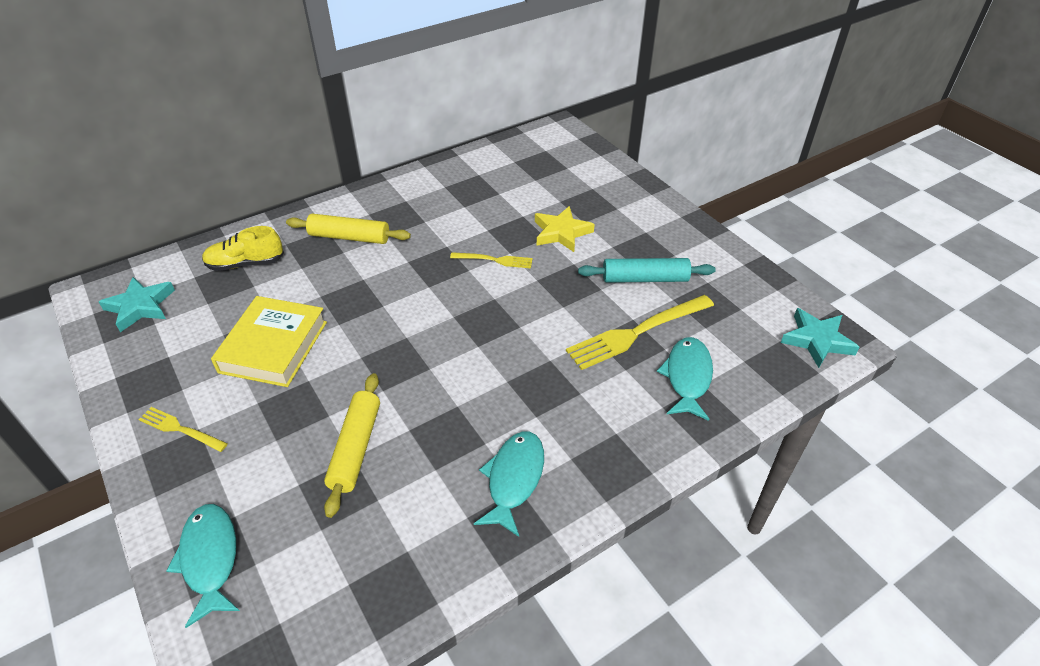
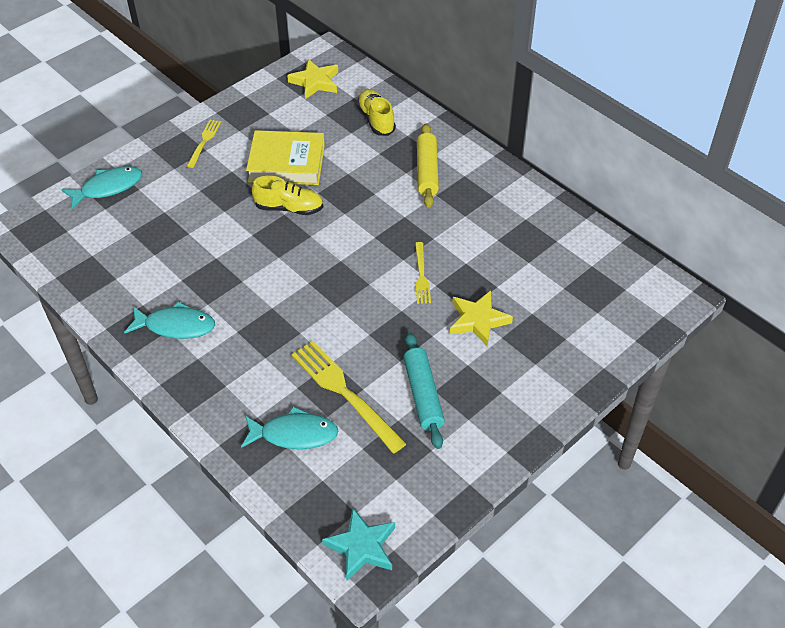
camera: 80 degrees right, 5 degrees up
(140, 307) = (315, 82): turquoise star -> yellow star
(353, 351) = (289, 208): none -> yellow shoe
(355, 448) = (196, 232): yellow rolling pin -> none

